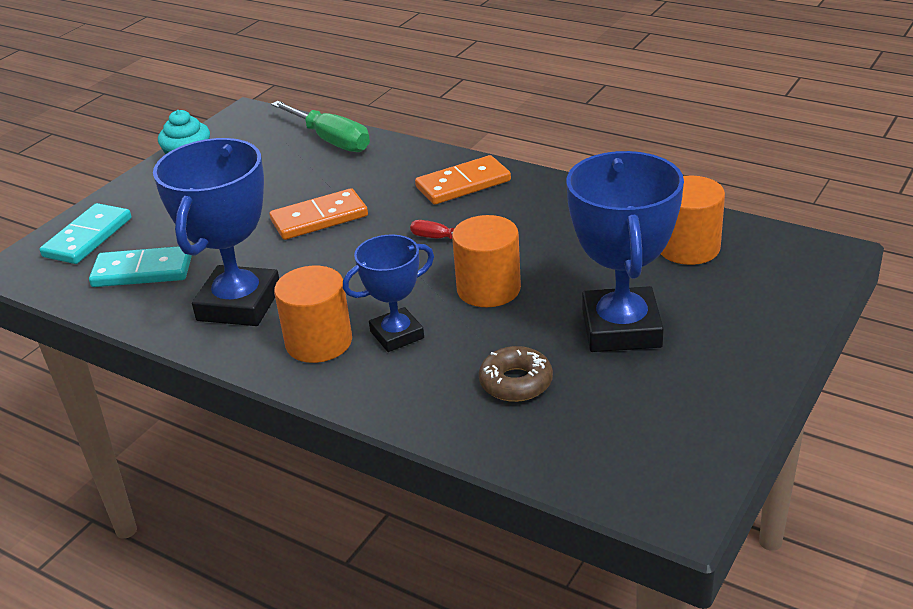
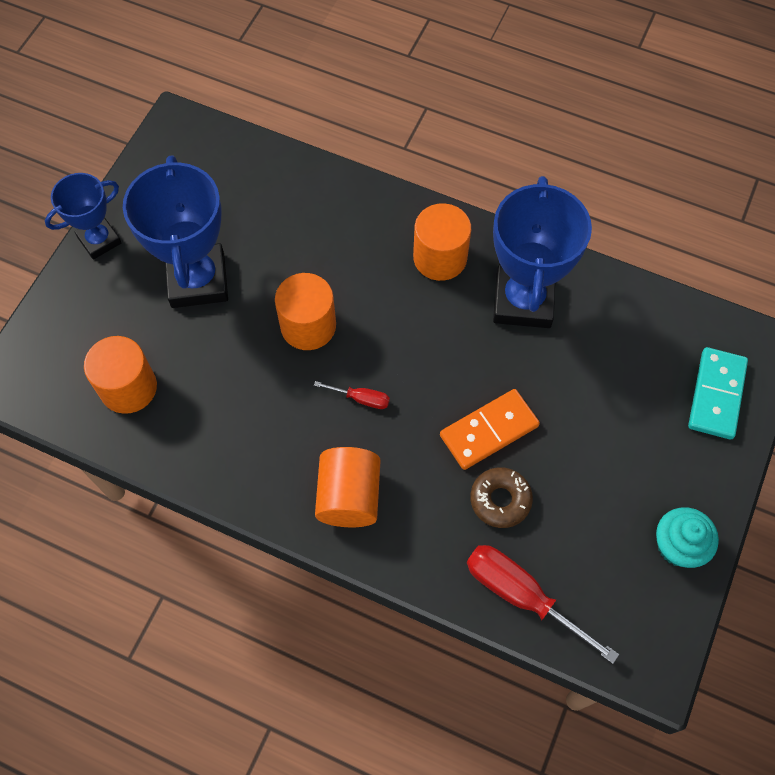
camera: 170 degrees right, 30 degrees up
(142, 271) = (633, 344): turquoise domino -> none
(331, 140) = (521, 595): green screwdriver -> red screwdriver
(397, 335) = (378, 268): blue trophy -> blue trophy (99, 240)
(463, 184) = (349, 496): orange domino -> orange cylinder
(516, 382) = (279, 221): brown donut -> brown donut (500, 500)

